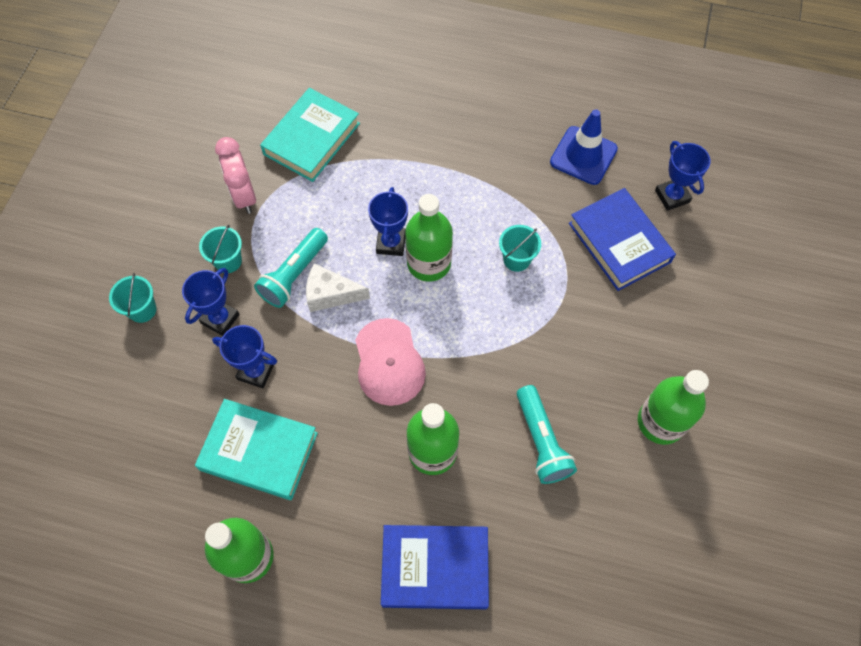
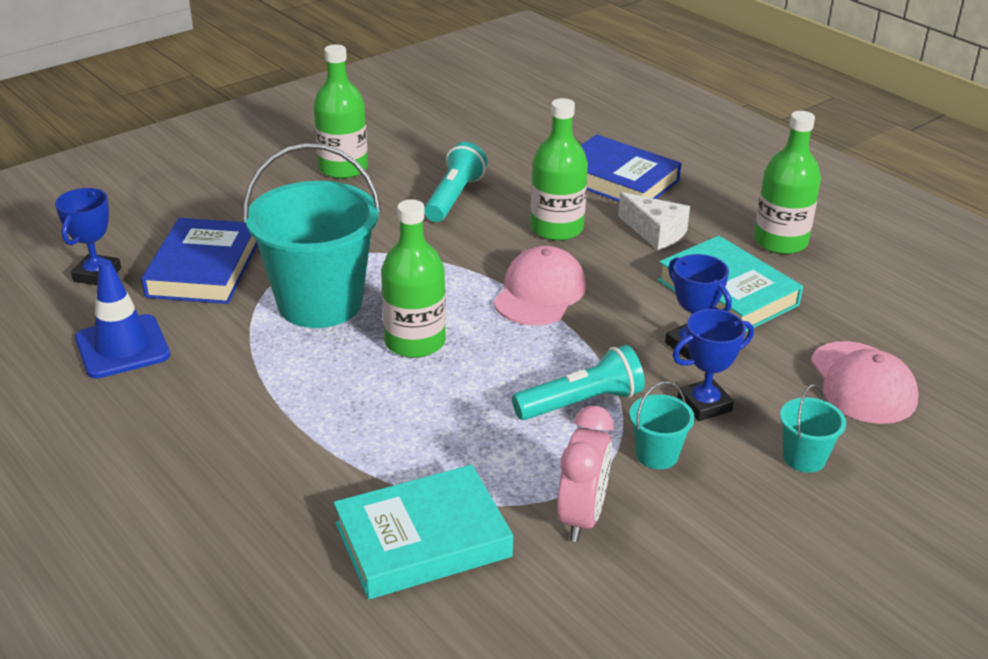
camera: 145 degrees left, 30 degrees down
(126, 404) = (862, 383): none -> pink cap
(331, 294) = (552, 367): white cheese -> white cheese (655, 232)
(391, 243) = (437, 377): blue trophy -> none
(516, 259) = (320, 303): turquoise bucket -> turquoise bucket, size x2.33

